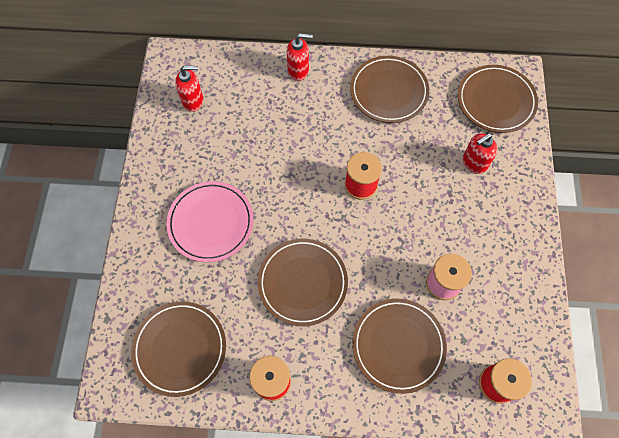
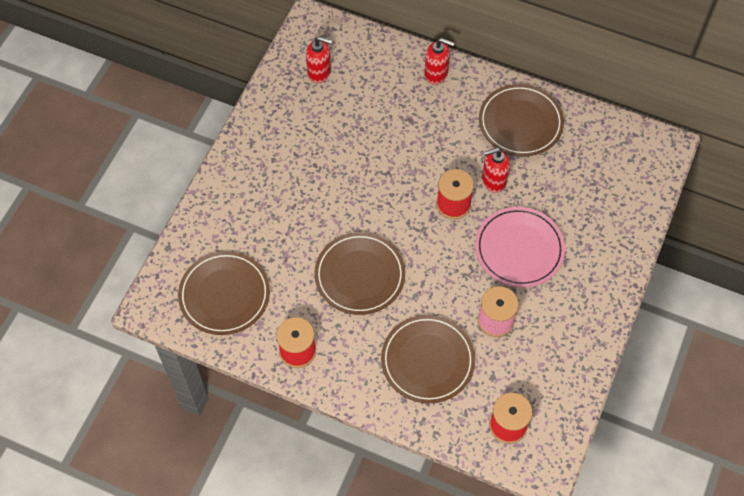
camera: 20 degrees right, 5 degrees down
(211, 223) = (294, 193): pink plate -> pink plate (519, 249)
(474, 163) = (577, 219): red soap dispenser -> red soap dispenser (493, 181)
(496, 101) = (629, 166): brown plate -> none

